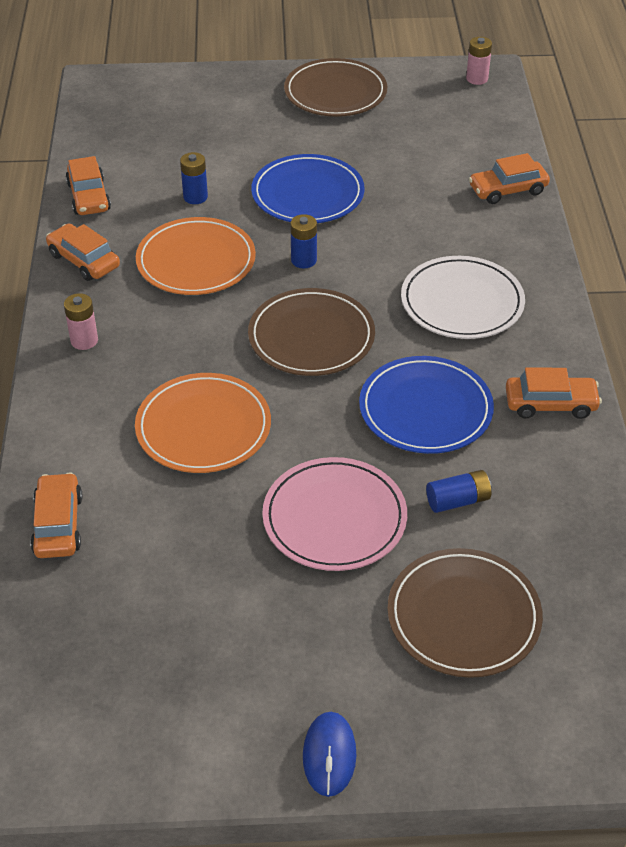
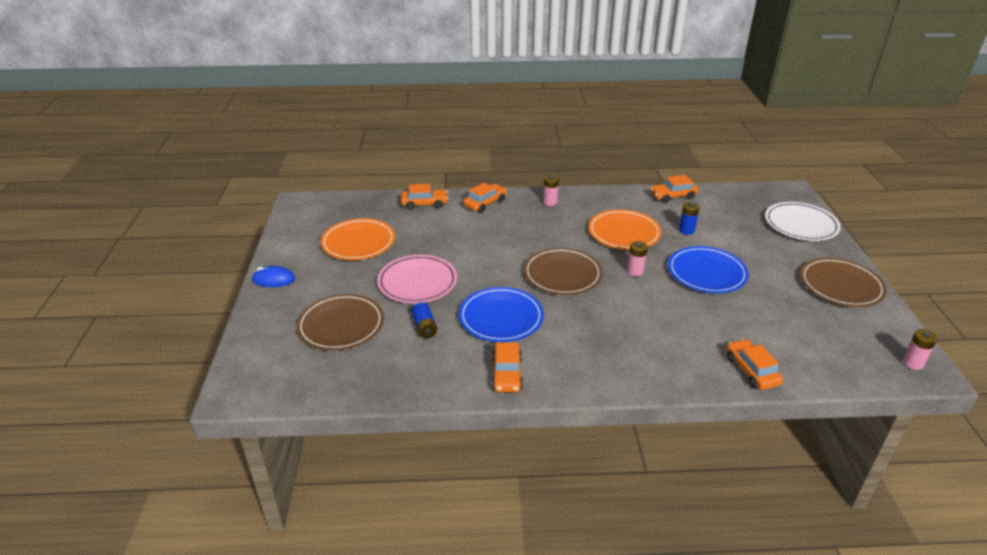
camera: 90 degrees right, 10 degrees down
(84, 260) = (615, 198): orange car -> orange car (485, 203)
(203, 427) = (486, 239): orange plate -> orange plate (358, 242)
(303, 260) = (635, 271): blue battery -> pink battery
(462, 302) = (606, 338): white plate -> white plate (801, 224)

